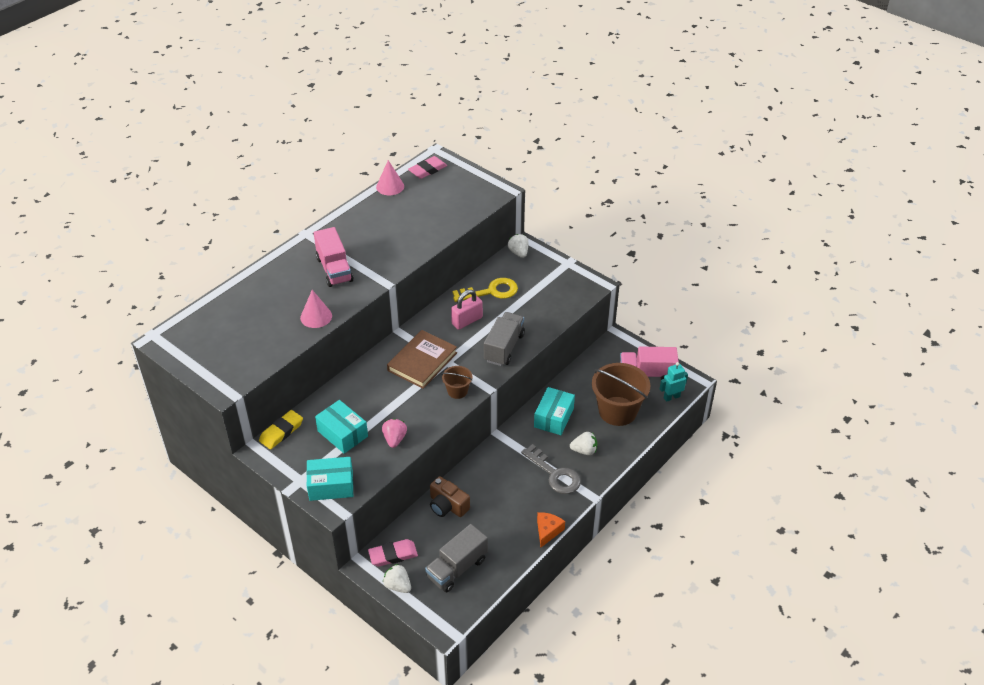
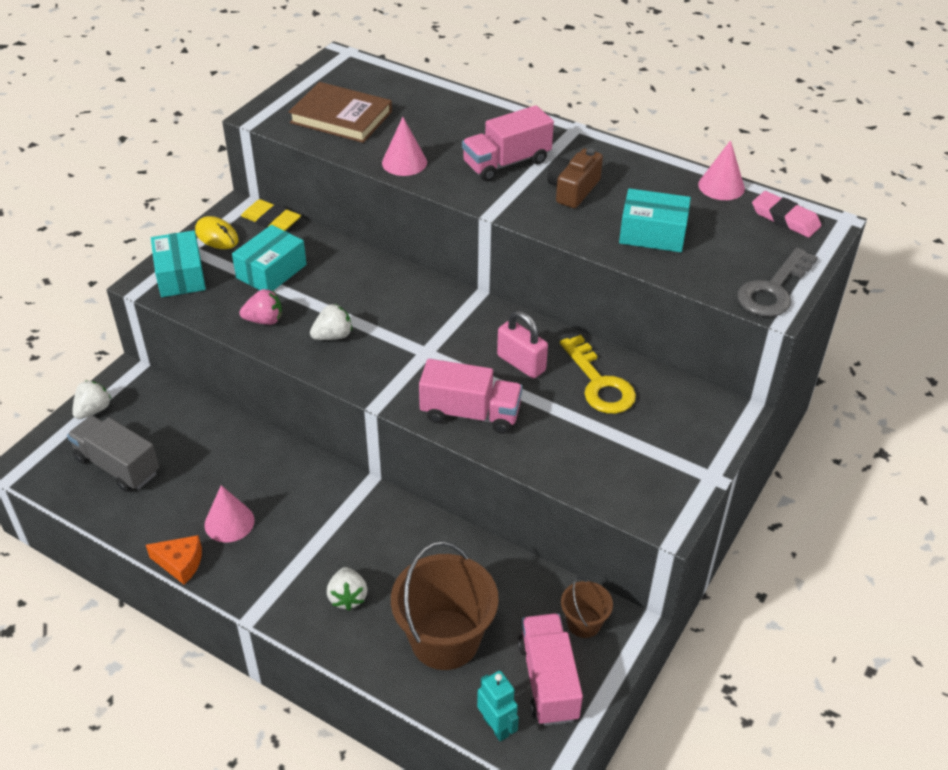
camera: 80 degrees right, 0 degrees up
(290, 464) = (216, 236): none -> yellow mouse
(393, 555) = (143, 398): pink eraser -> none
(422, 362) = (420, 326): brown book -> brown book (341, 117)
(447, 505) = (227, 441): brown camera -> brown camera (573, 190)
(457, 391) = (365, 371): brown bucket -> brown bucket (584, 623)
(504, 348) = (470, 413): grey truck -> pink truck
(518, 253) = (711, 407): white strawberry -> white strawberry (333, 336)
(518, 505) = (229, 522): none -> pink cone
(553, 417) = (414, 548): turquoise box -> turquoise box (652, 234)
(555, 474) = (294, 562): grey key -> grey key (773, 290)

